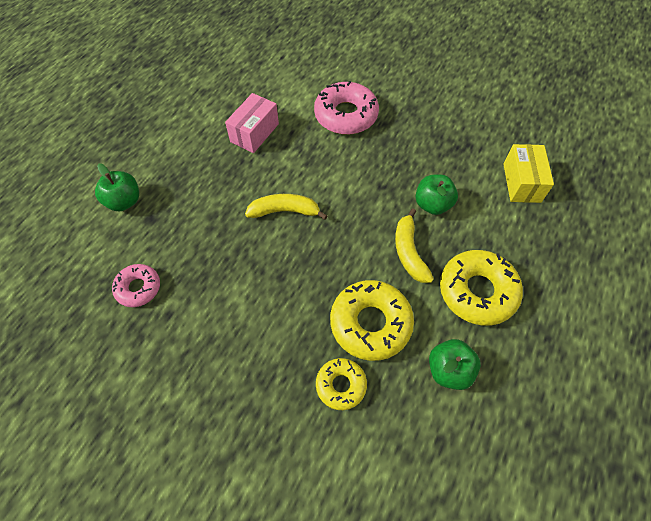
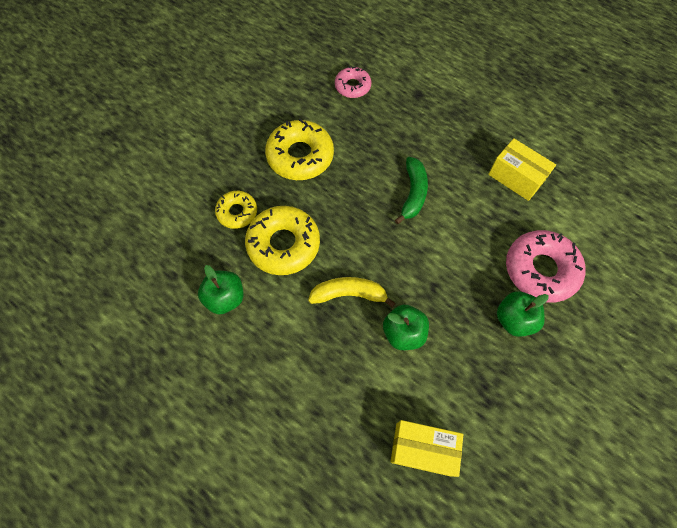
camera: 100 degrees right, 5 degrees up
(124, 201) = (439, 76): green apple -> green apple (514, 319)
(254, 133) = (516, 178): pink box -> yellow box
(284, 211) = (413, 193): yellow banana -> green banana
(477, 291) = (293, 347): yellow donut -> yellow donut (300, 156)

